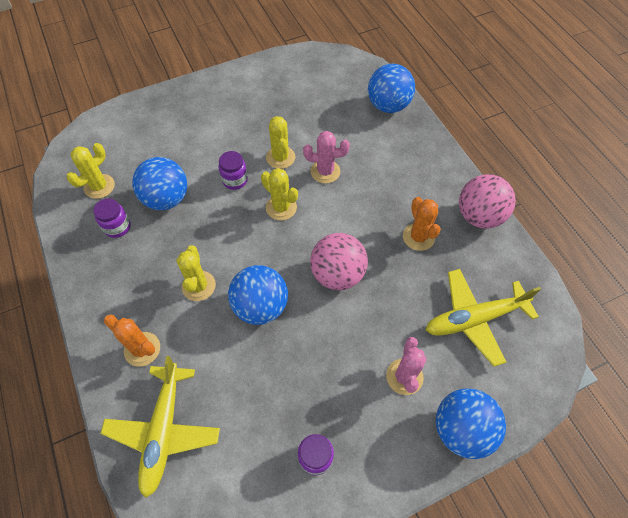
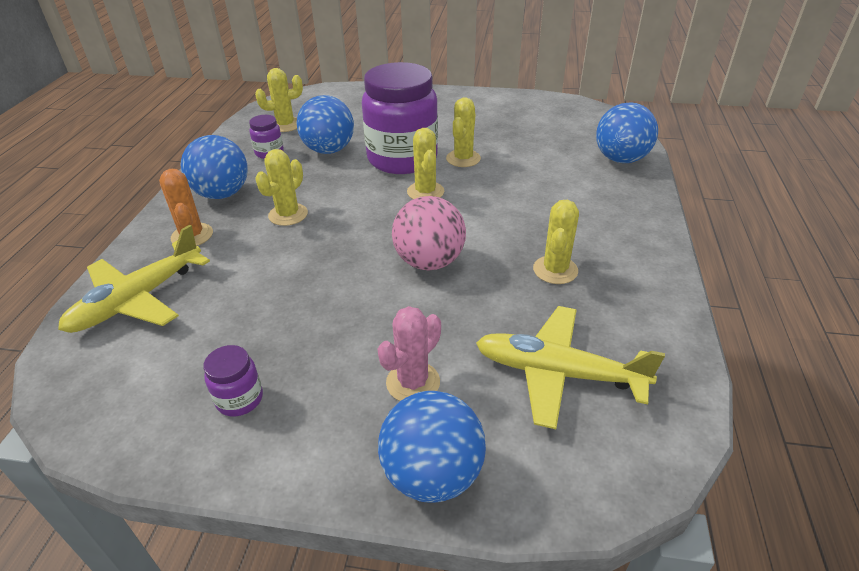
camera: 35 degrees right, 20 degrees down
(235, 180) = (402, 159): purple jar -> purple jar, size x2.38
(260, 306) = (325, 252): blue ball -> blue ball (222, 194)
(325, 171) = (499, 183): pink cactus -> none
(418, 237) = (555, 270): orange cactus -> yellow cactus
(479, 216) = (654, 283): pink ball -> none

